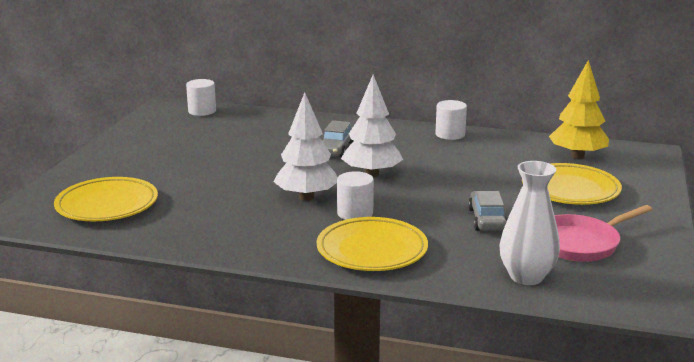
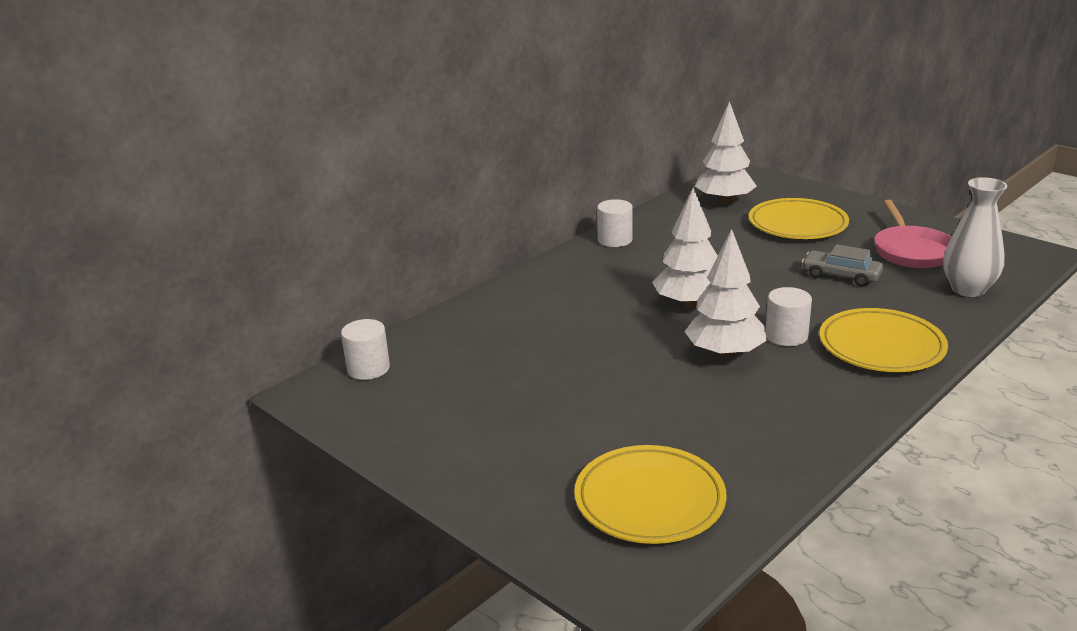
camera: 60 degrees left, 5 degrees up
(336, 148) = (596, 307): grey car -> none
(577, 156) = (724, 202): yellow tree -> white tree

